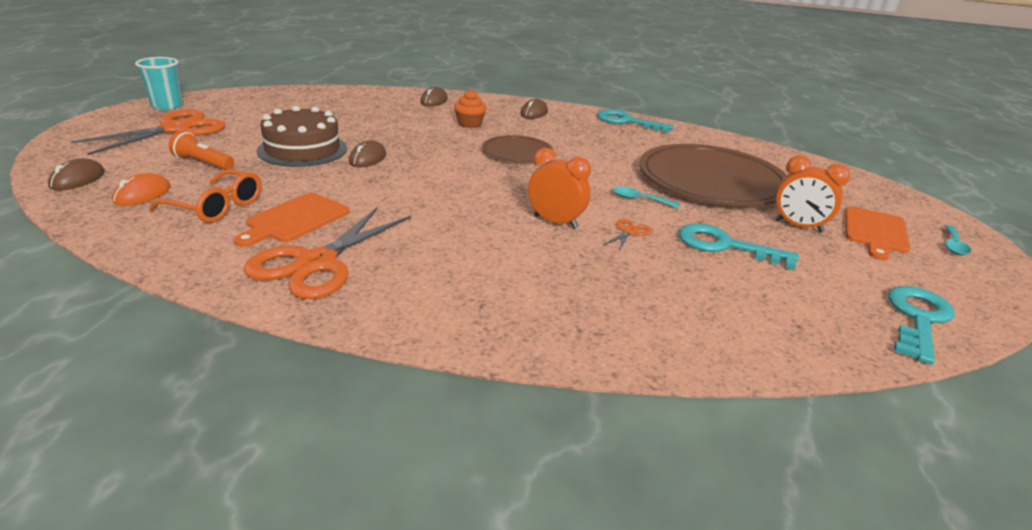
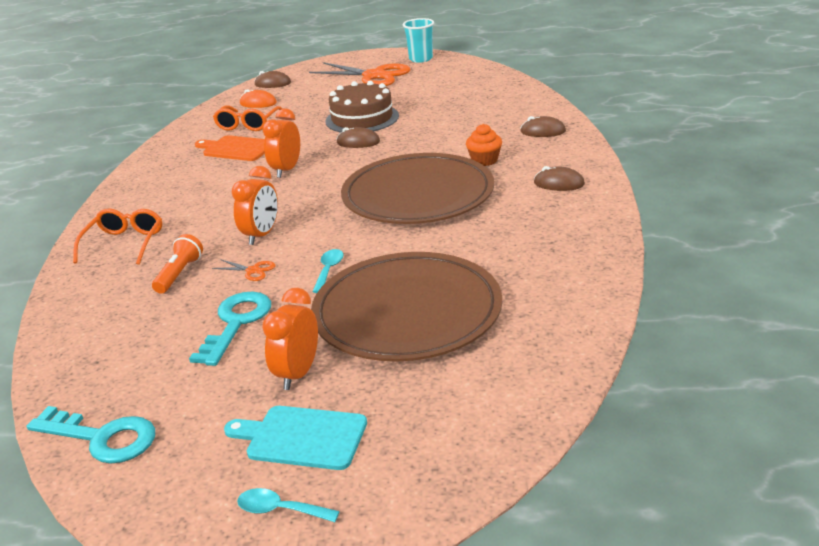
camera: 85 degrees right, 0 degrees up
(203, 163) = (315, 101): orange flashlight -> orange flashlight (179, 274)
(316, 263) = (177, 170): orange scissors -> none
(401, 197) = (286, 170): none -> orange clock
(517, 153) = (418, 195): brown plate -> brown plate, size x1.97
(528, 308) = (124, 243): none -> orange glasses
(627, 121) = (589, 242): turquoise key -> none
(875, 232) = (302, 437): orange cutting board -> turquoise cutting board

